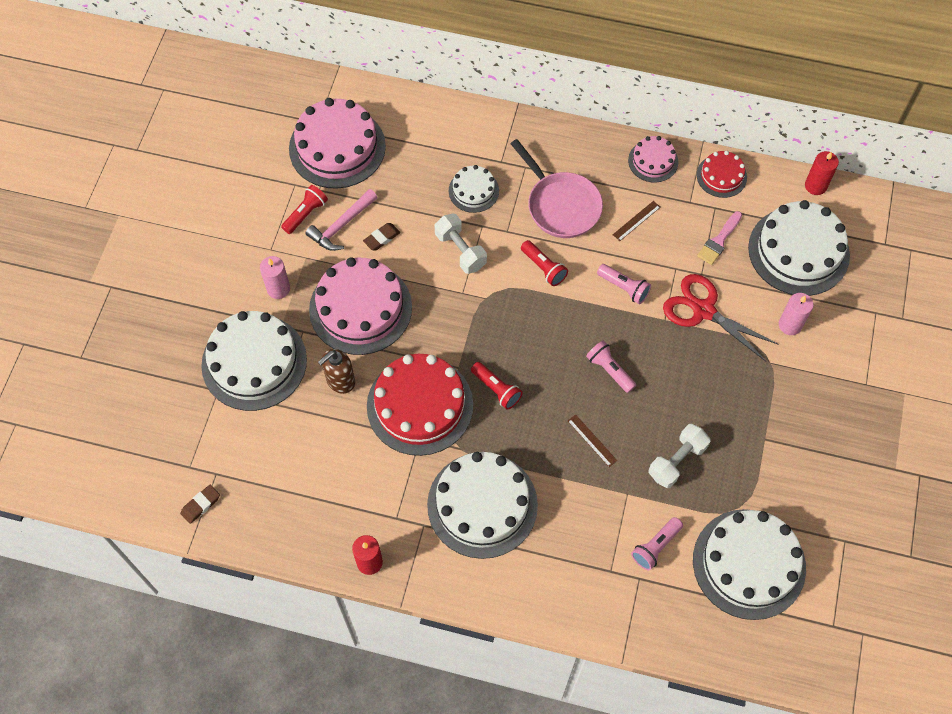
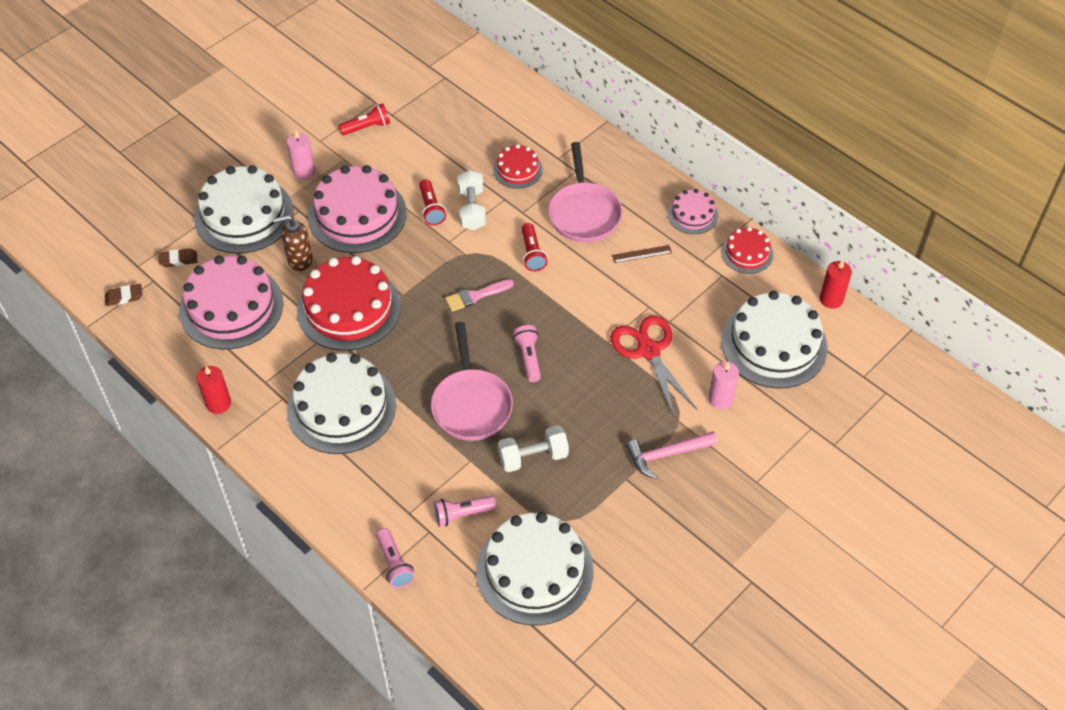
camera: 30 degrees right, 10 degrees down
(337, 147) = (430, 90): pink cake -> pink cake (231, 307)
(341, 225) = (389, 148): pink hammer -> pink hammer (666, 454)
(382, 238) = (414, 171): brown eraser -> brown eraser (178, 260)
(473, 190) = (517, 169): white cake -> red cake
(496, 389) = (420, 326): red flashlight -> red flashlight (431, 208)
(592, 440) = (471, 404): brown ruler -> pink pan
(624, 288) = (590, 300): pink flashlight -> pink flashlight (394, 564)
(719, 240) = (705, 302): pink brush -> pink brush (475, 296)

